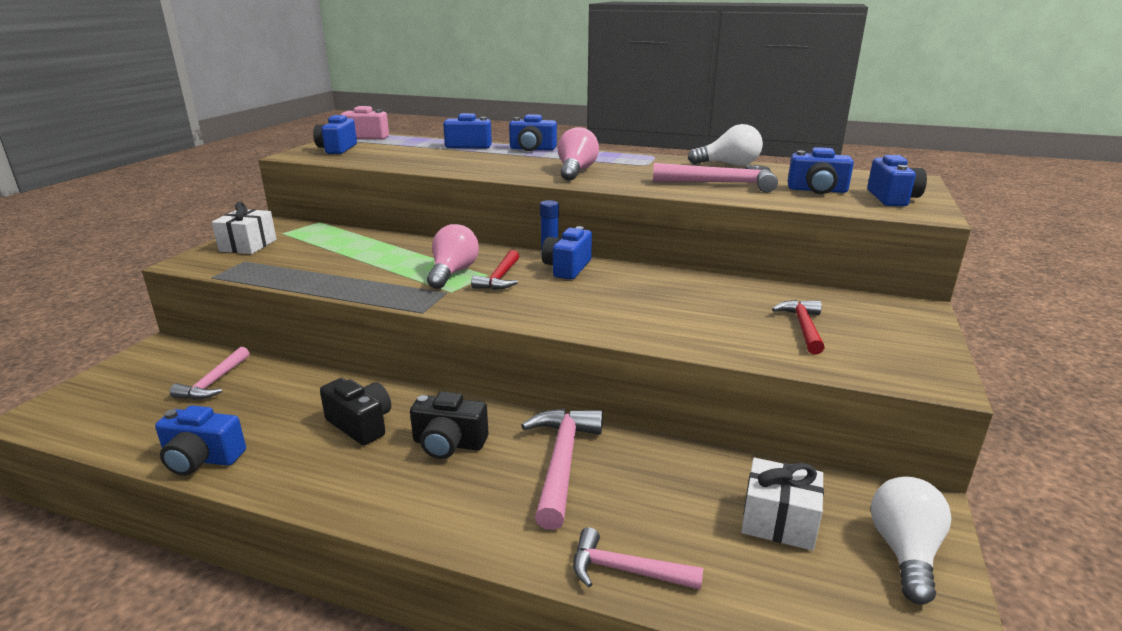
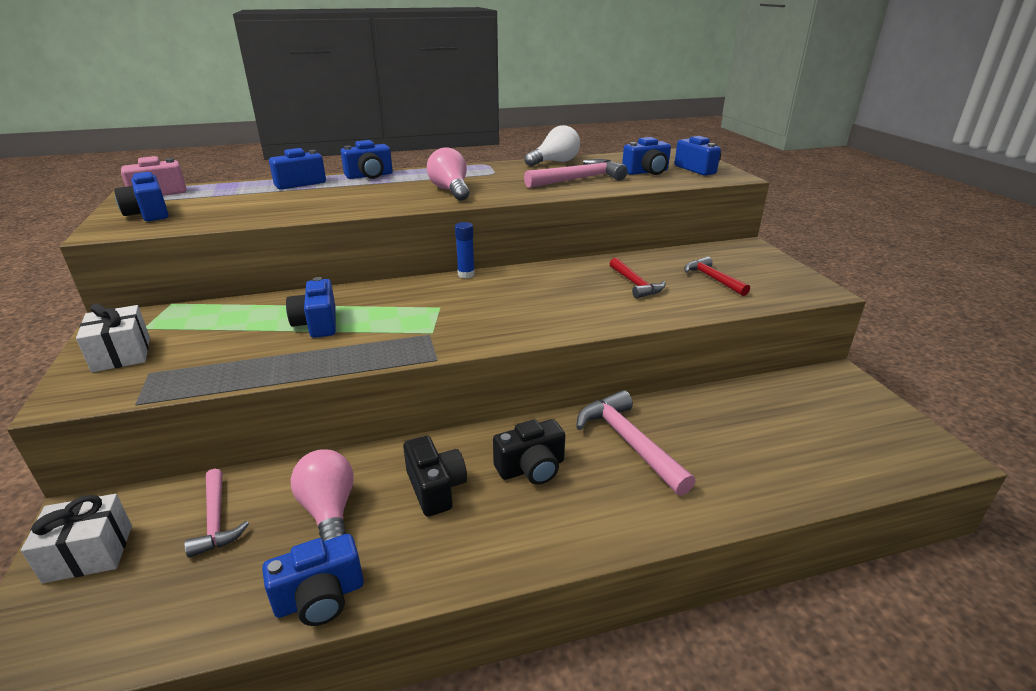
camera: 35 degrees left, 5 degrees up
(361, 424) = (435, 488): black camera -> black camera turned 60 degrees clockwise
(453, 273) = (406, 315): pink light bulb -> pink light bulb (329, 511)
(500, 278) = (456, 307): red hammer -> red hammer (635, 284)
(567, 268) = (497, 281): blue camera -> blue camera (317, 324)
(625, 570) = (759, 495): pink hammer -> none
(778, 521) = (792, 419): white gift -> white gift (89, 553)
(904, 552) = (863, 406): white light bulb -> none

